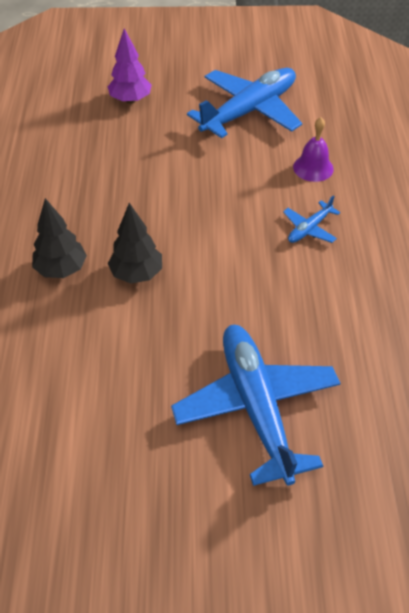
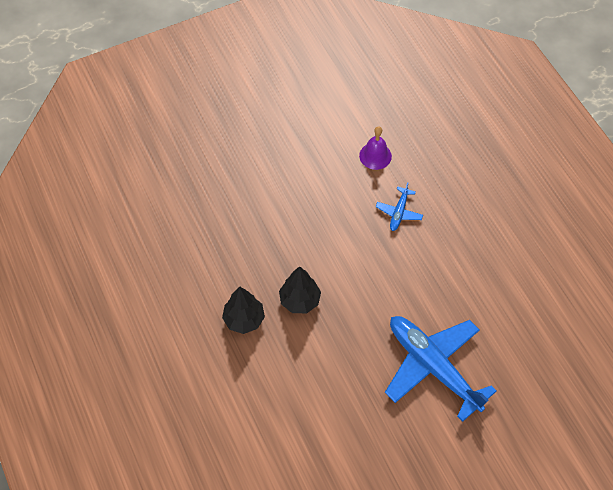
camera: 25 degrees left, 10 degrees up
(130, 100) = (200, 142): purple tree -> none
(249, 111) = (300, 118): blue plane -> none

